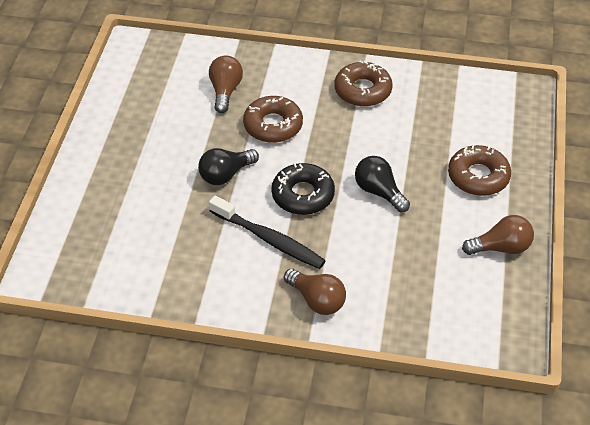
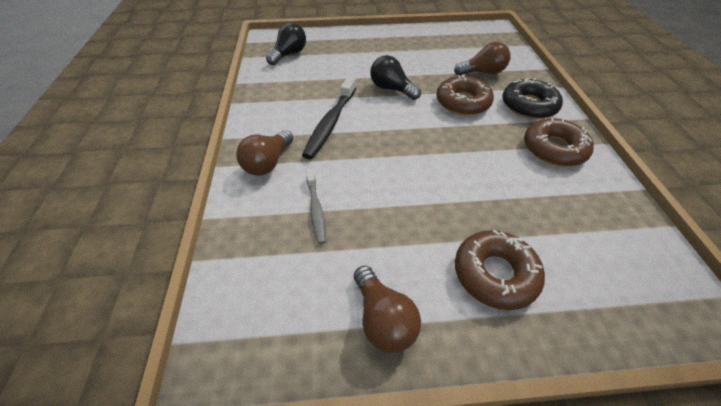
camera: 75 degrees right, 0 degrees up
(303, 195) = (390, 133): black donut -> black donut (529, 106)
(379, 192) = (420, 184): black light bulb -> black light bulb (289, 54)
(390, 270) = (316, 210): none -> grey toothbrush

